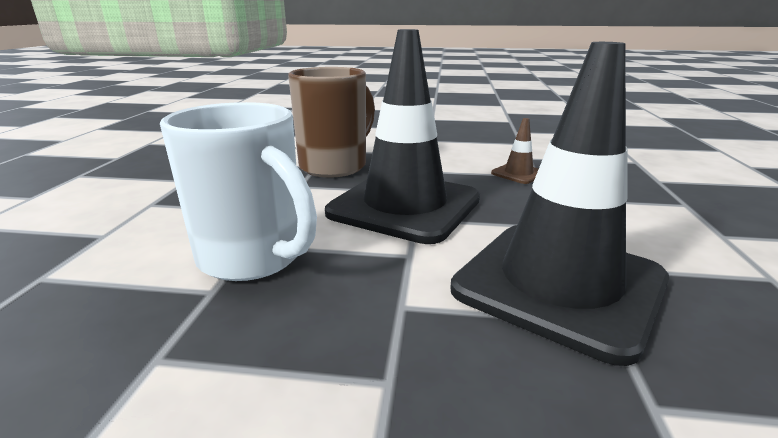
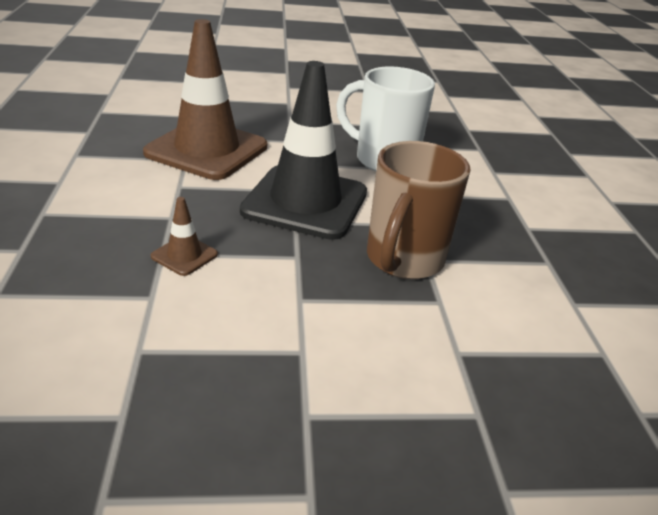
camera: 165 degrees right, 10 degrees up
(559, 284) = (207, 150): black traffic cone -> brown traffic cone

